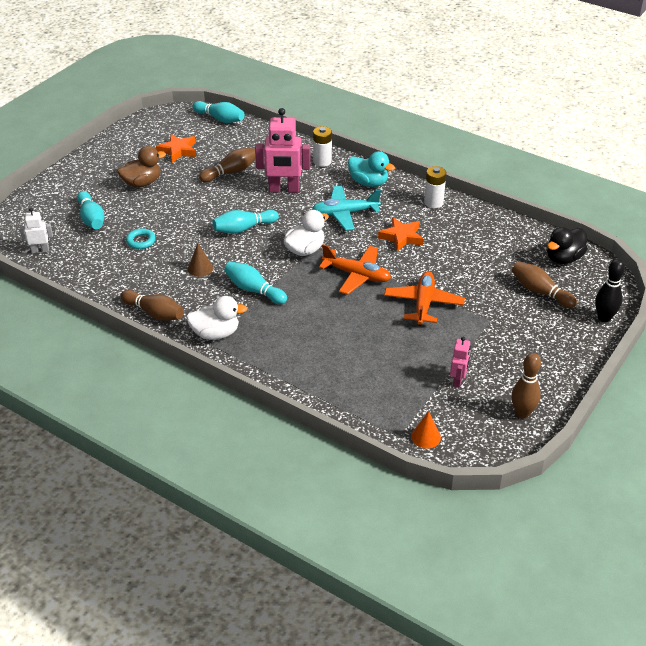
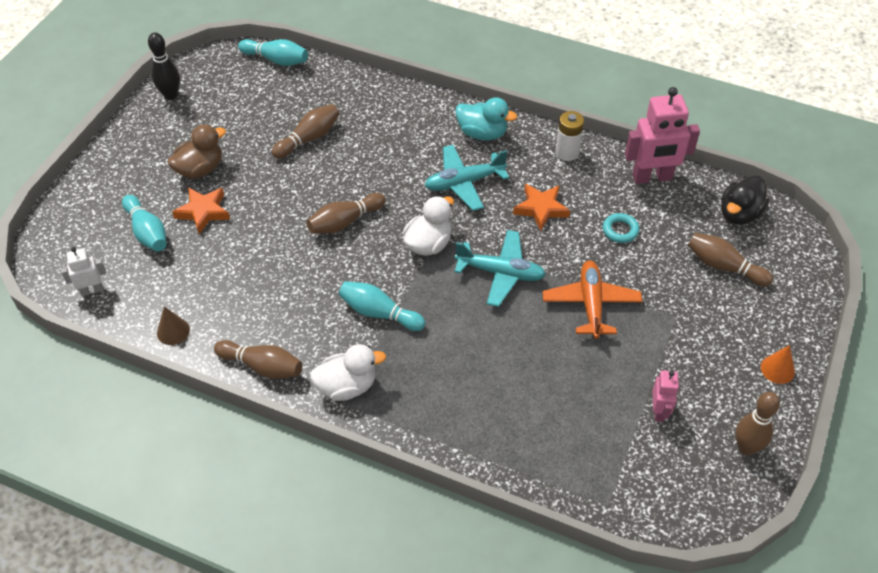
camera: 10 degrees left, 10 degrees up
(141, 241) = (219, 258): turquoise ring -> turquoise ring (620, 230)
(178, 151) = (234, 114): orange star -> orange star (203, 212)
(200, 268) = (304, 289): brown cone -> brown cone (173, 331)
(243, 228) = (344, 222): turquoise bowling pin -> brown bowling pin
(284, 189) = (381, 157): pink robot -> pink robot (652, 178)
(322, 161) = (418, 109): white battery -> none
(357, 275) = (500, 273): orange plane -> turquoise plane
(426, 437) = (641, 502): orange cone -> orange cone (777, 369)
(604, 318) = (806, 294): black bowling pin -> black bowling pin (171, 95)

